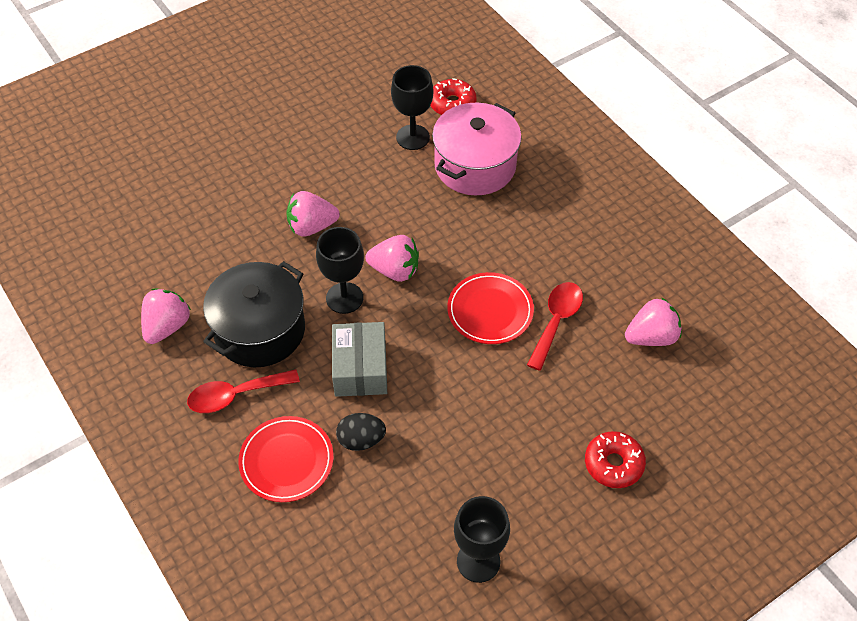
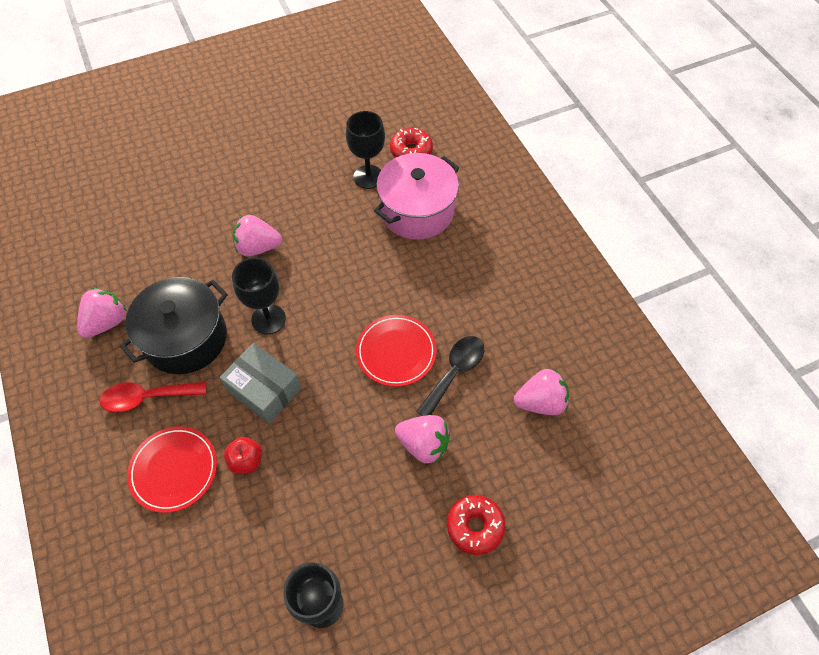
camera: 10 degrees right, 5 degrees up
(360, 368) = (264, 390): grey box -> grey box turned 60 degrees counterclockwise
(361, 440) = (246, 461): black egg -> red apple
(395, 270) = (320, 299): pink strawberry -> pink strawberry (423, 444)
(556, 321) = (455, 372): red spoon -> black spoon

